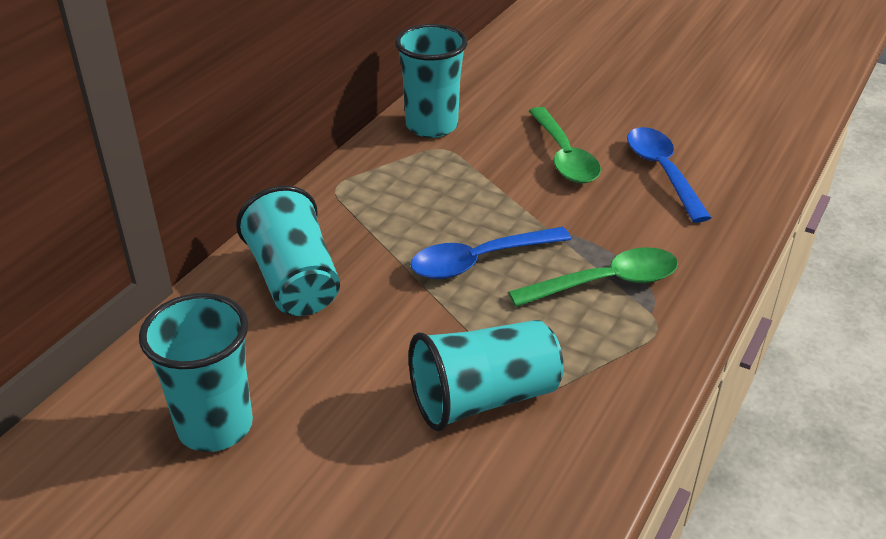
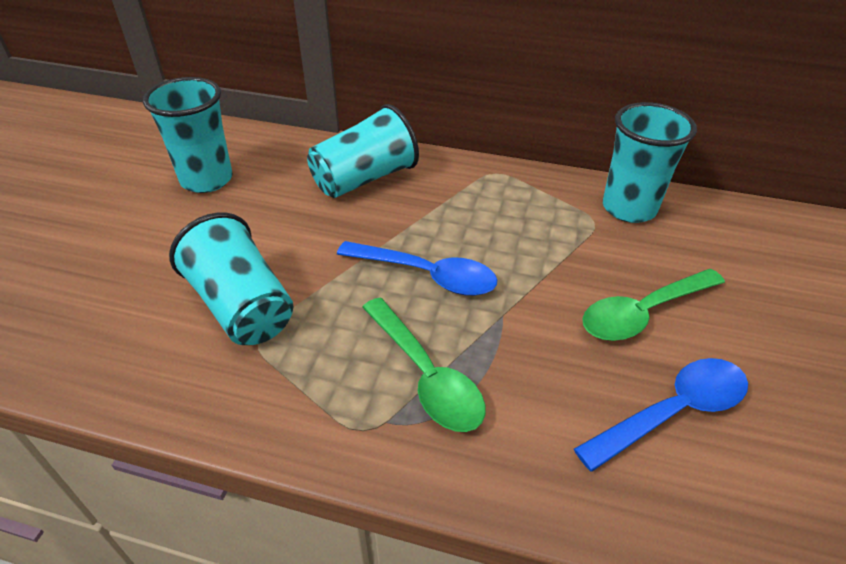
camera: 75 degrees right, 5 degrees up
(479, 261) = (427, 275): blue spoon -> blue spoon turned 150 degrees clockwise

